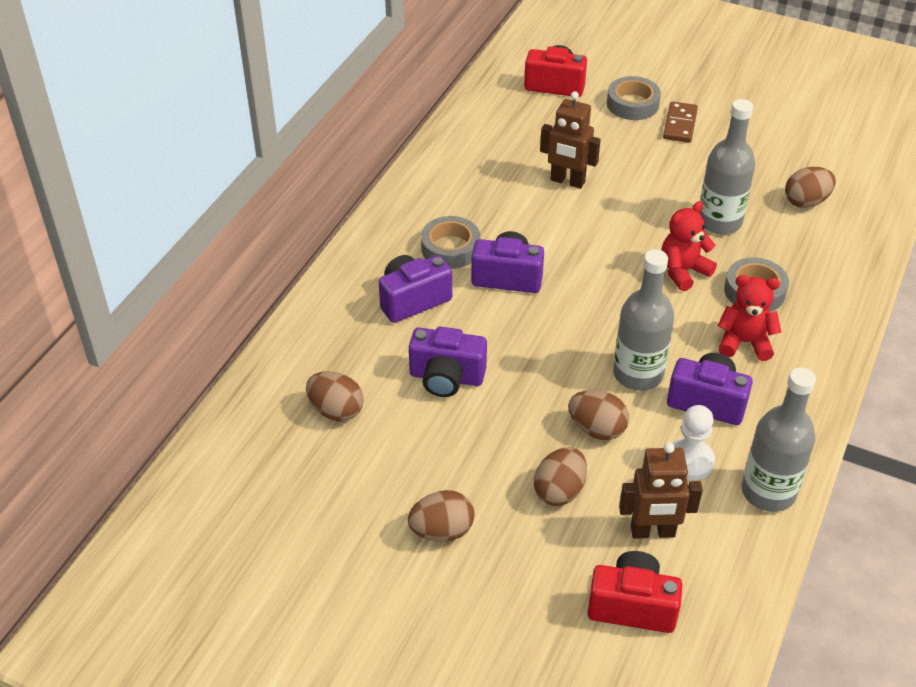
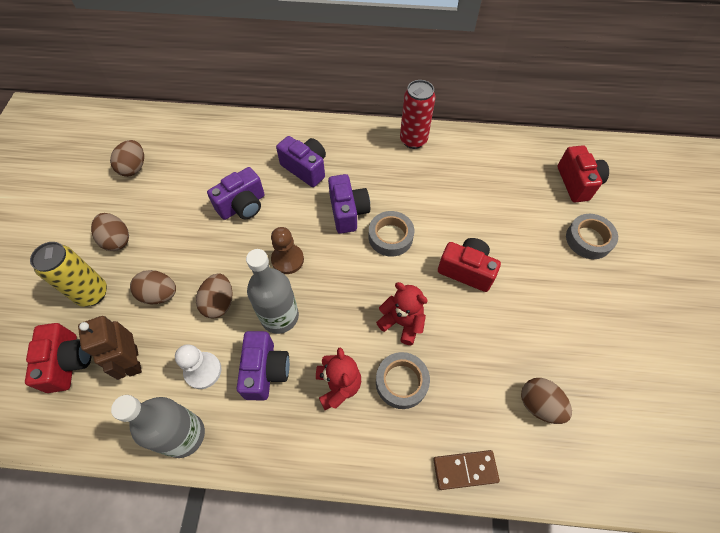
camera: 70 degrees right, 15 degrees up
(336, 410) = (200, 161): brown egg -> brown egg (134, 168)
(420, 189) = (413, 140): none -> red can
(446, 377) = (242, 206): purple camera -> purple camera turned 120 degrees counterclockwise
(450, 248) = (362, 173): grey tape -> grey tape (390, 237)
(527, 569) = (92, 293): none -> yellow can
(557, 349) = (287, 260): none -> brown pawn
(567, 181) = (467, 220): brown robot -> none
(635, 203) = (466, 270): none -> red camera
(680, 124) = (584, 280): brown domino -> brown domino (465, 470)
(719, 221) = (475, 337): grey bottle -> none

